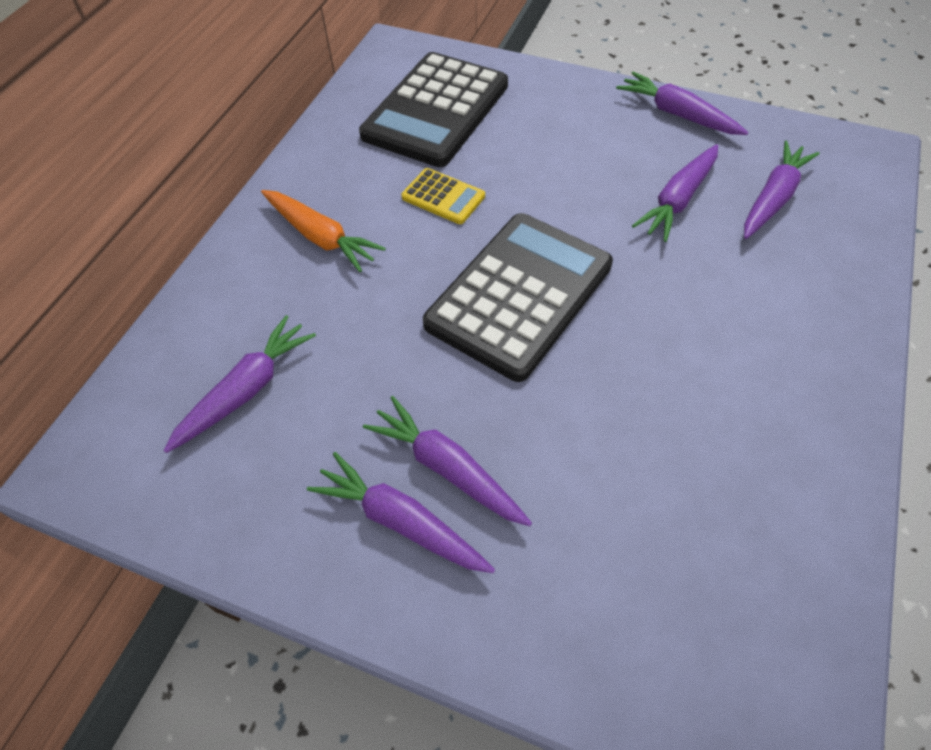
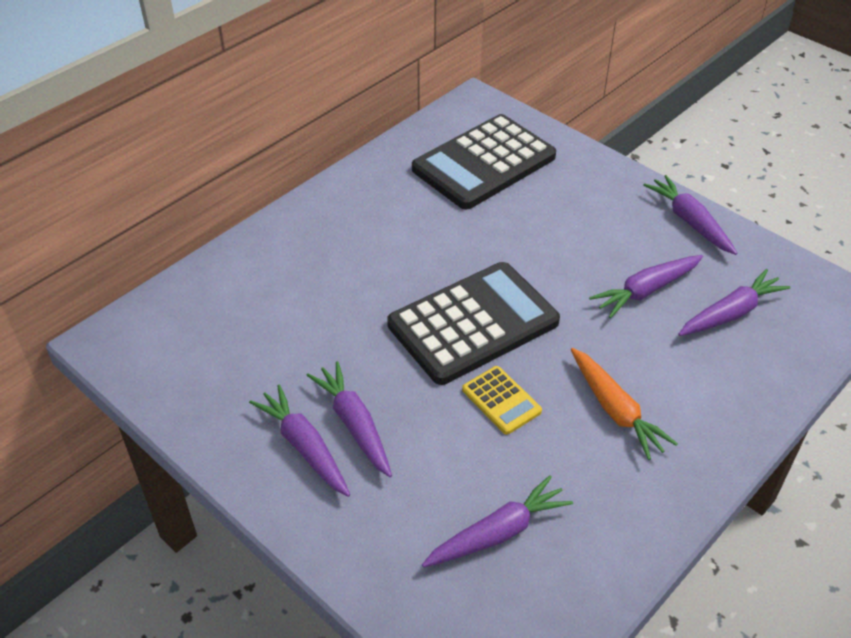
camera: 20 degrees right, 10 degrees down
(246, 390) = (240, 327): purple carrot -> purple carrot (497, 533)
(320, 237) = (344, 236): orange carrot -> orange carrot (615, 410)
(443, 197) = (453, 233): yellow calculator -> yellow calculator (501, 400)

